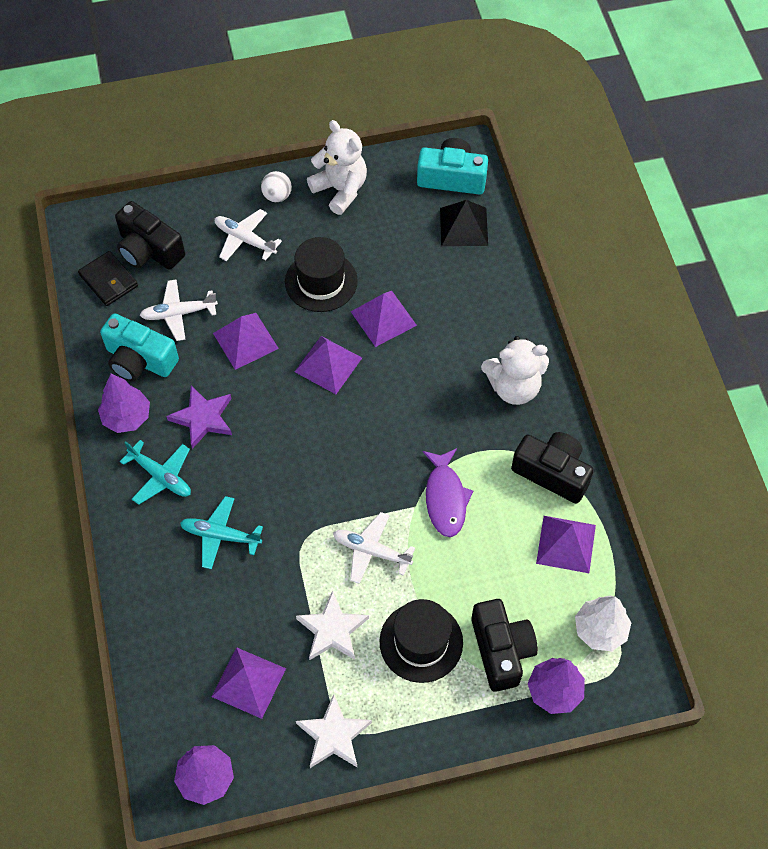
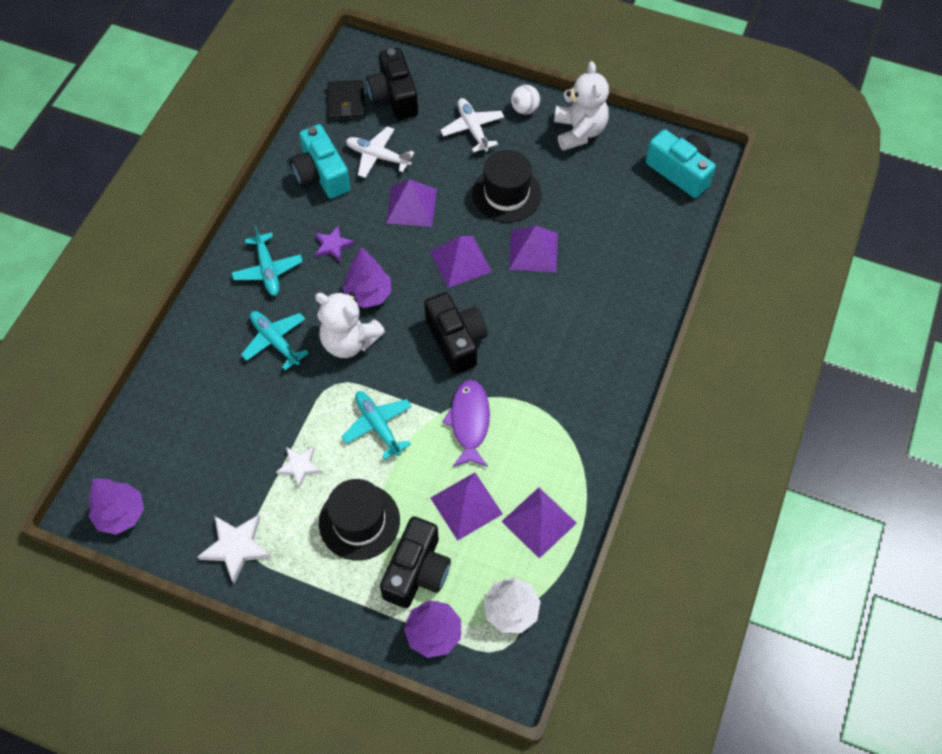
camera: 35 degrees right, 0 degrees up
(127, 417) = (278, 211): purple tree -> purple tree (368, 294)
(203, 418) = (333, 245): purple star -> purple star, size x0.65
(249, 682) = (207, 464): purple pyramid -> purple pyramid (466, 506)
(332, 630) = (299, 466): white star -> white star, size x0.65
(371, 551) = (378, 425): white plane -> turquoise plane
(445, 498) = (469, 422): purple fish -> purple fish turned 150 degrees clockwise
(464, 226) = (659, 216): black pyramid -> none
(514, 387) = (597, 368): white teddy bear -> white teddy bear (349, 341)
(552, 473) = (574, 457): black camera -> black camera (456, 340)

